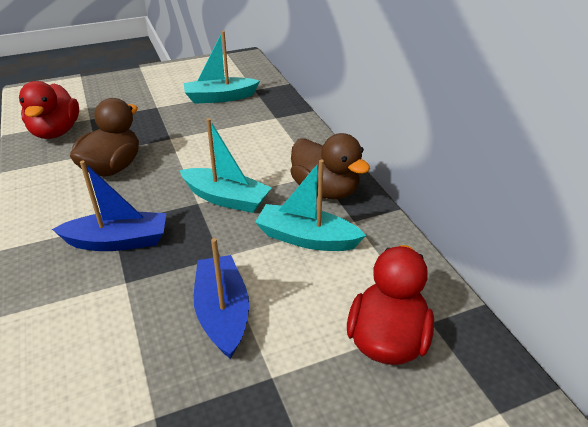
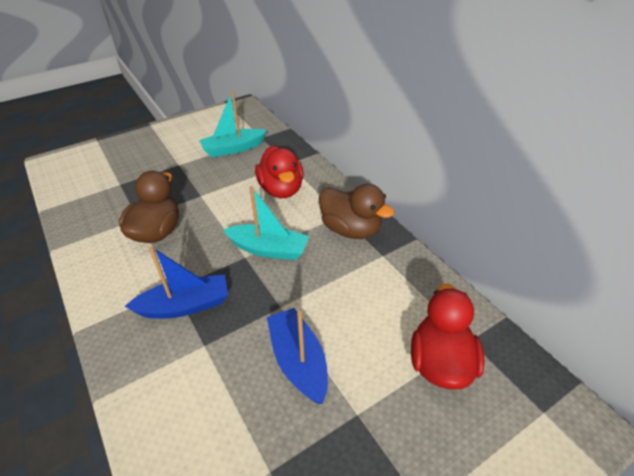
camera: 10 degrees left, 5 degrees up
(56, 132) = (92, 202): red duck -> red duck (281, 189)
(307, 238) = (348, 278): turquoise boat -> none

